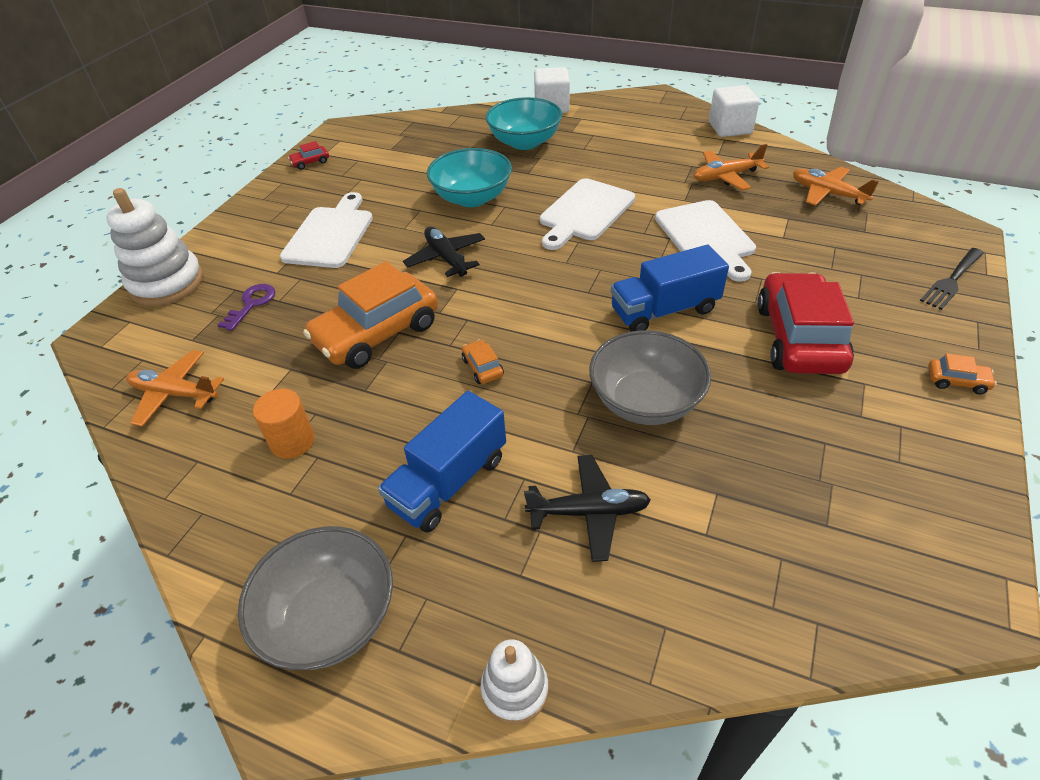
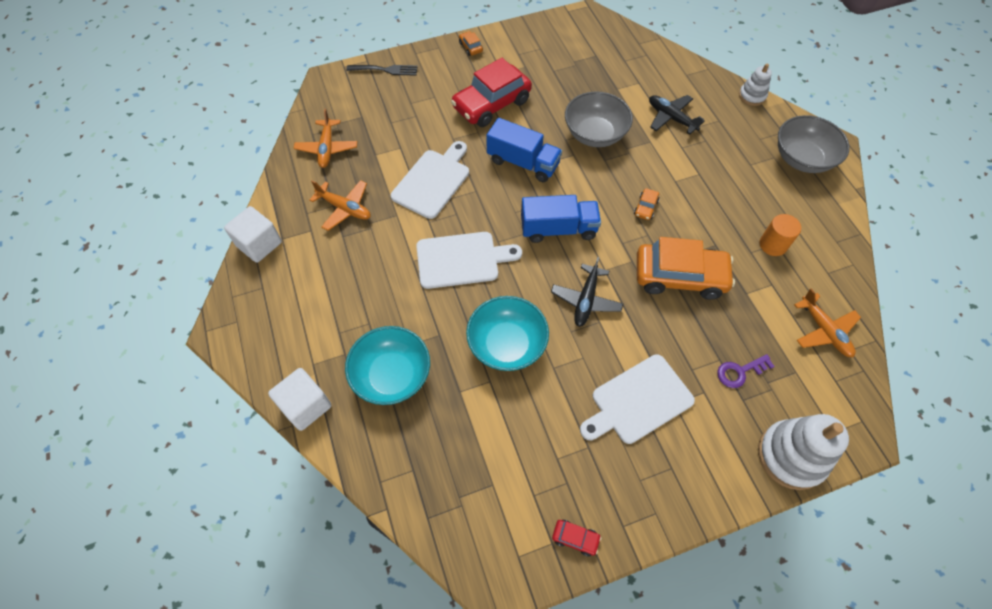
camera: 135 degrees left, 15 degrees up
(448, 482) = (714, 169): blue truck -> blue truck (558, 229)

